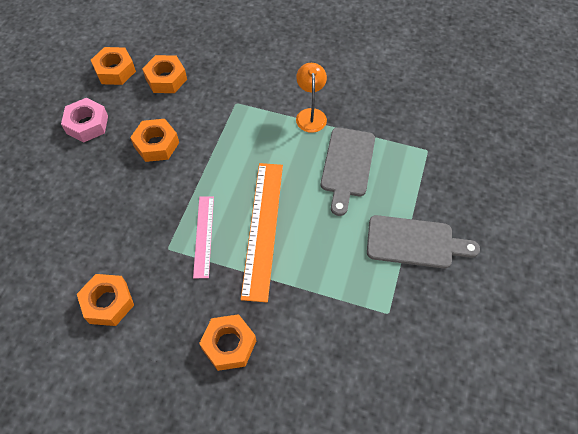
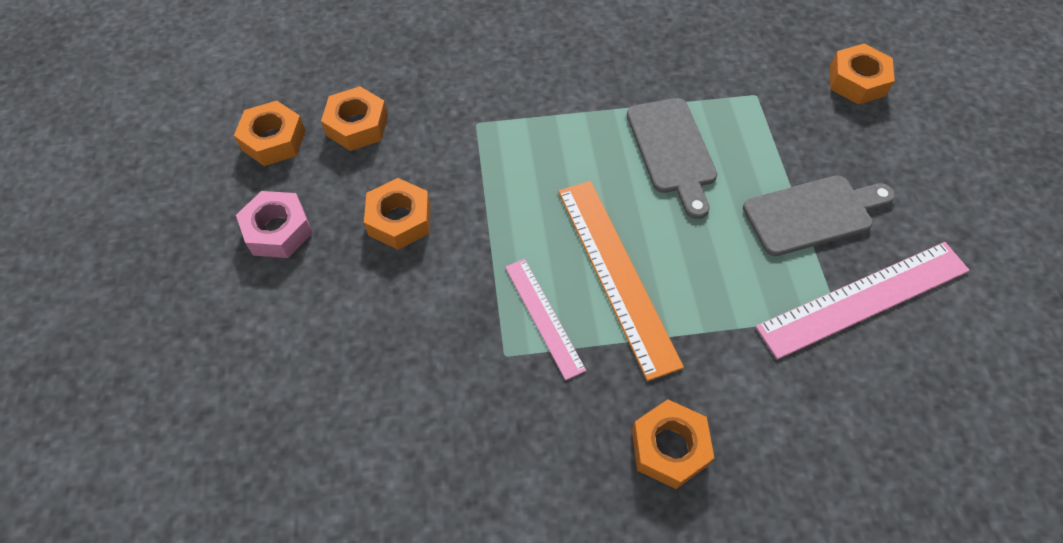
camera: 25 degrees left, 0 degrees up
(108, 303) = (467, 468): orange nut -> orange nut (857, 81)
(310, 115) = (585, 103): orange lamp -> none
(413, 310) = (863, 298): none -> pink ruler

